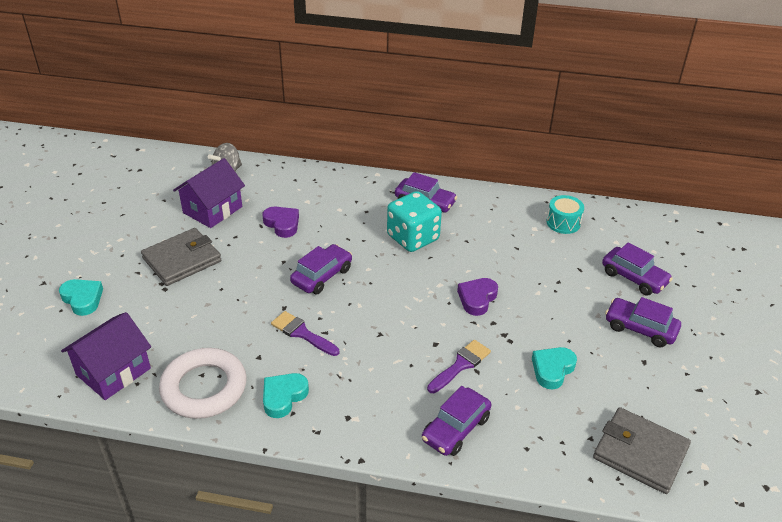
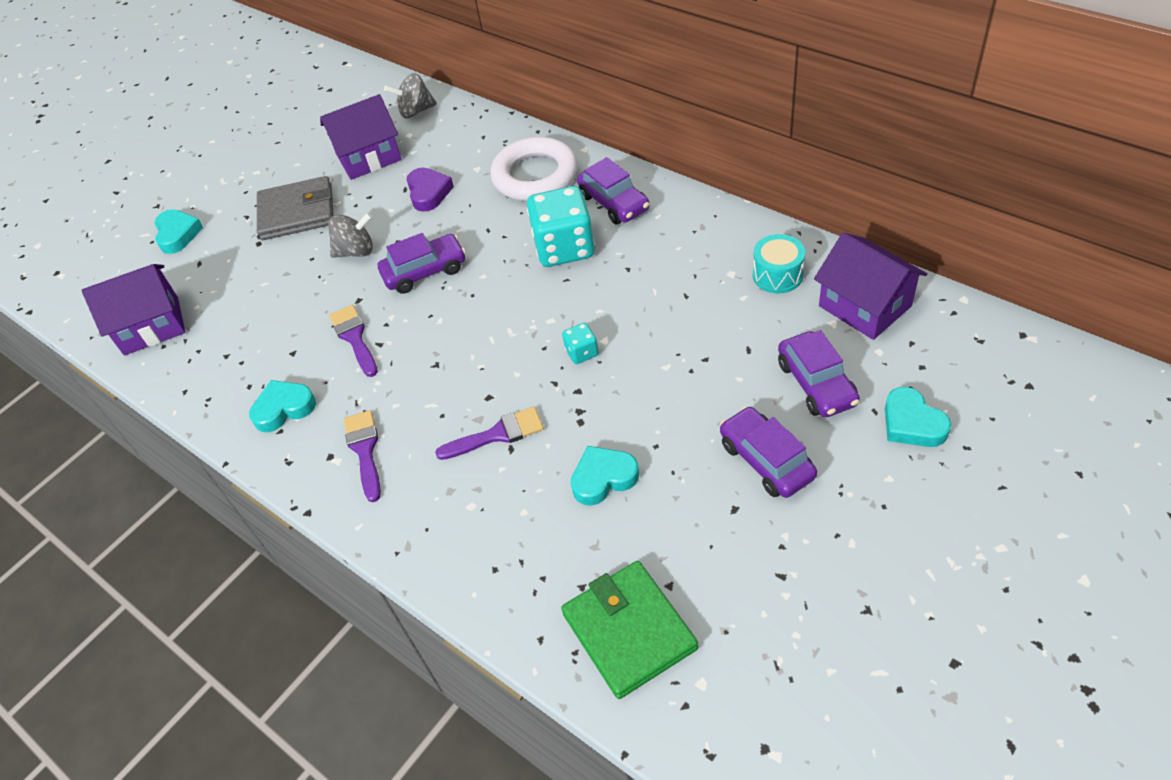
camera: 35 degrees right, 10 degrees up
(204, 388) = (218, 372): white ring -> white ring (535, 176)
(255, 275) = (356, 251): none -> grey spinning top
(372, 405) = (365, 450): none -> purple brush
(455, 429) = (432, 513): purple car -> none
(477, 299) = (581, 352): purple heart -> turquoise dice
(626, 228) = (864, 306): none -> purple house
(640, 453) = (629, 631): grey wallet -> green wallet
(702, 285) = (912, 423): none -> turquoise heart

